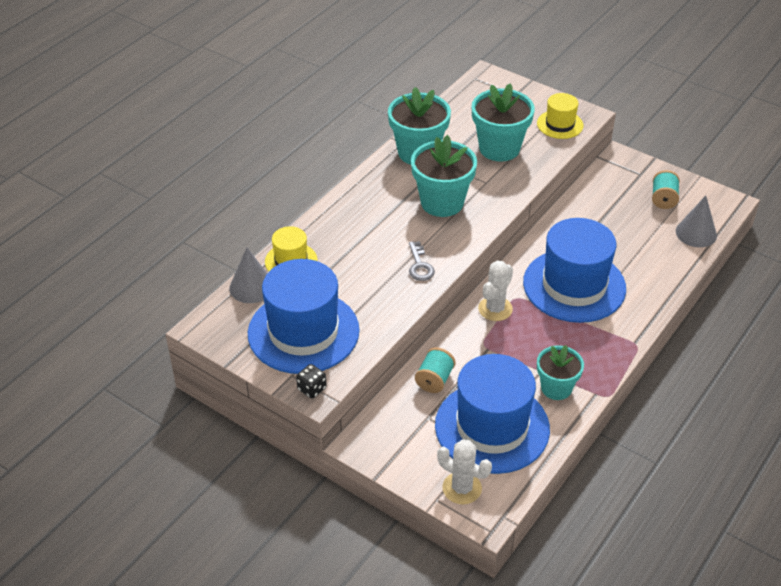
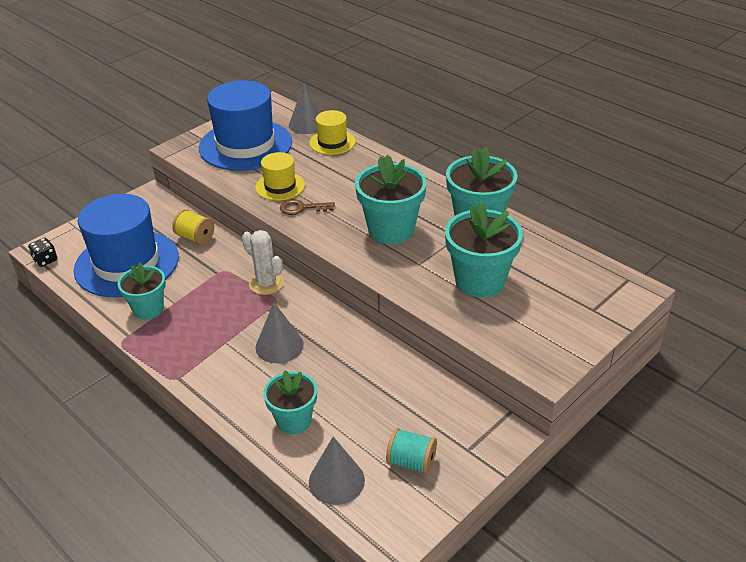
camera: 100 degrees right, 5 degrees down
(312, 389) = (183, 146): black dice -> black dice (45, 260)
(420, 265) = (302, 208): grey key -> brown key
(434, 380) = (195, 237): turquoise spool -> yellow spool
(462, 488) = (76, 240): white cactus -> none
(560, 124) = (526, 340): yellow hat -> yellow hat (280, 186)
(574, 285) = (279, 346): blue hat -> grey cone
(651, 263) = (294, 420): none -> turquoise flower pot

